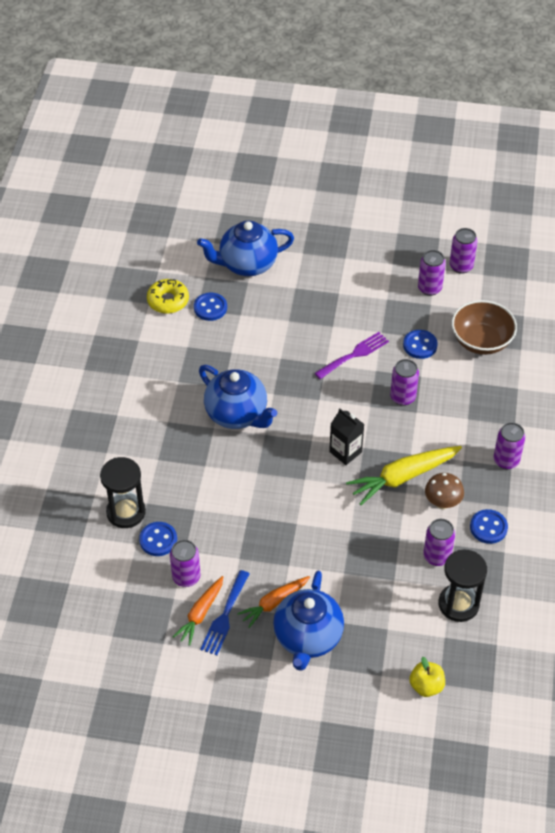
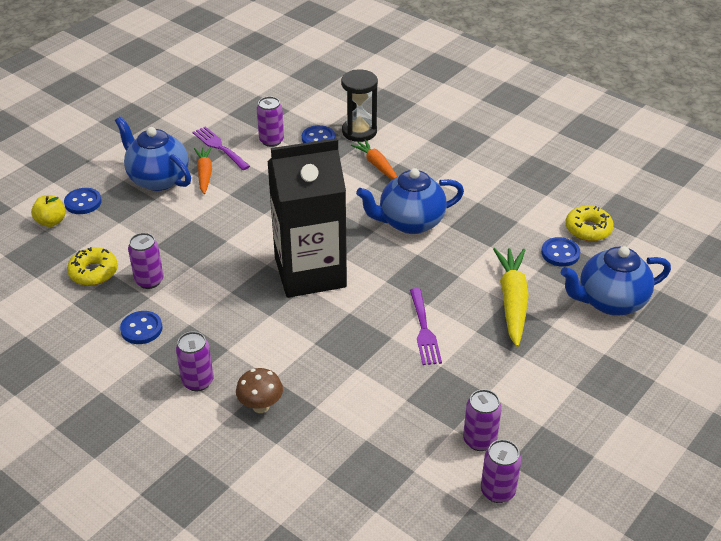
camera: 120 degrees right, 10 degrees down
(200, 614) = (233, 137): orange carrot -> orange carrot (377, 165)
(225, 616) = (219, 147): blue fork -> purple fork
(247, 264) = (610, 302): blue teapot -> blue teapot turned 120 degrees counterclockwise
(345, 452) = (310, 272): black carton -> black carton, size x2.40
(402, 397) = (340, 341): purple can -> none
(403, 477) = (248, 297): yellow carrot -> yellow carrot (512, 301)
(420, 345) = (399, 388): blue button -> blue button (83, 202)
(442, 503) = (196, 310): brown mushroom -> brown mushroom (261, 406)
(458, 604) = (93, 272): black hourglass -> yellow donut
(481, 341) = (366, 446): brown bowl -> none

